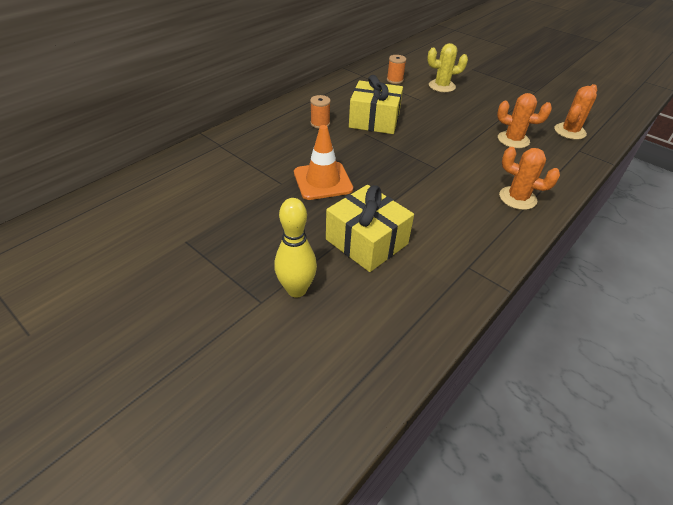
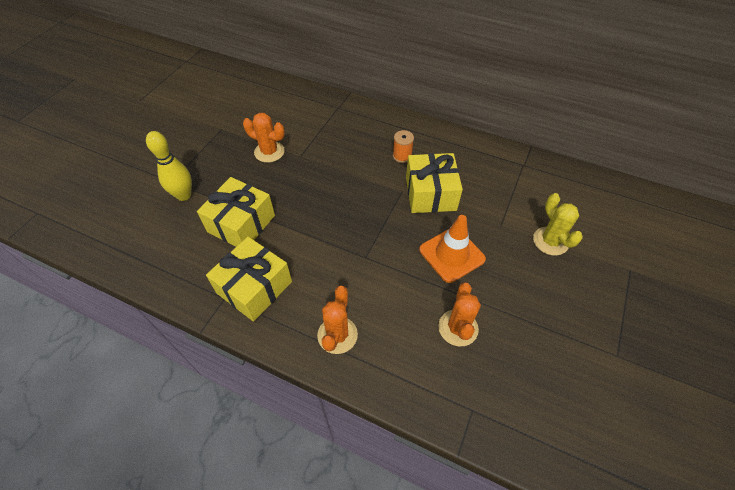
camera: 75 degrees right, 10 degrees up
(323, 181) = (312, 179): orange traffic cone -> orange traffic cone (451, 254)
(394, 80) = (533, 194): orange spool -> none
(458, 242) = (254, 287): none -> yellow gift
(569, 131) = (517, 400): orange cactus -> orange cactus (269, 152)

